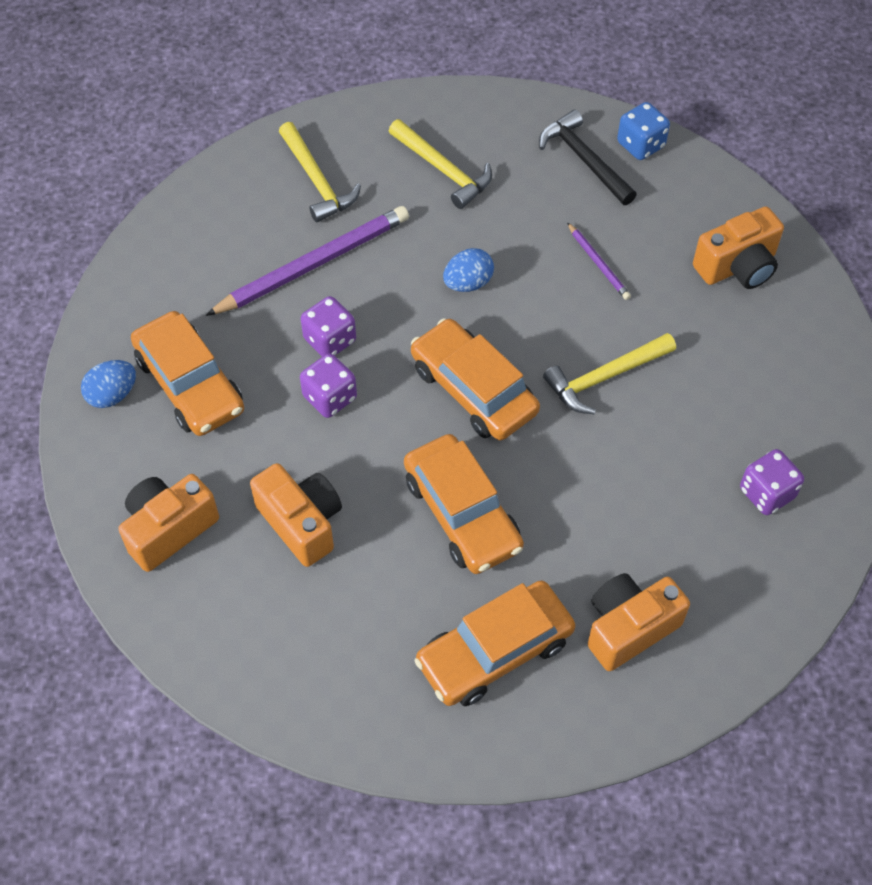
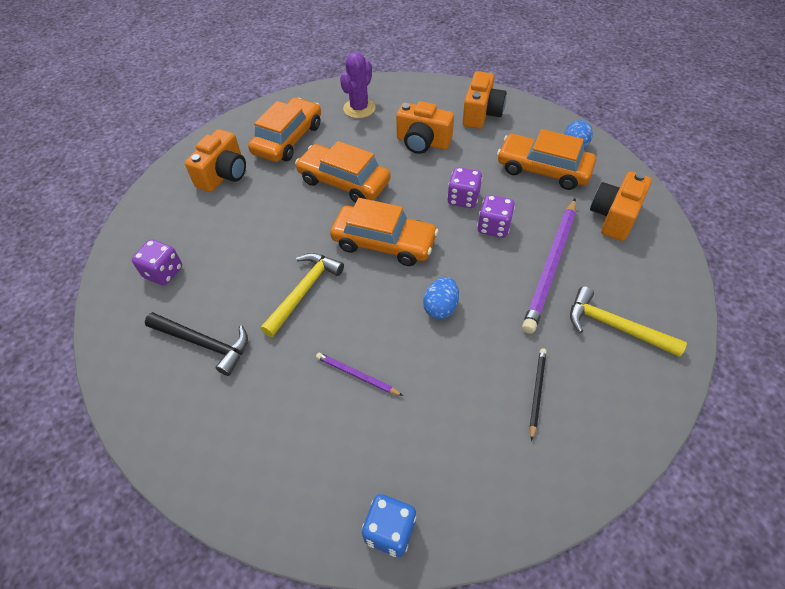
camera: 150 degrees right, 5 degrees down
(340, 657) = (359, 108): none -> purple cactus
(443, 170) = (537, 392): yellow hammer -> black pencil
(584, 160) = (431, 477): black hammer -> black hammer (204, 343)
(737, 266) = (239, 437): orange camera -> orange camera (614, 217)

